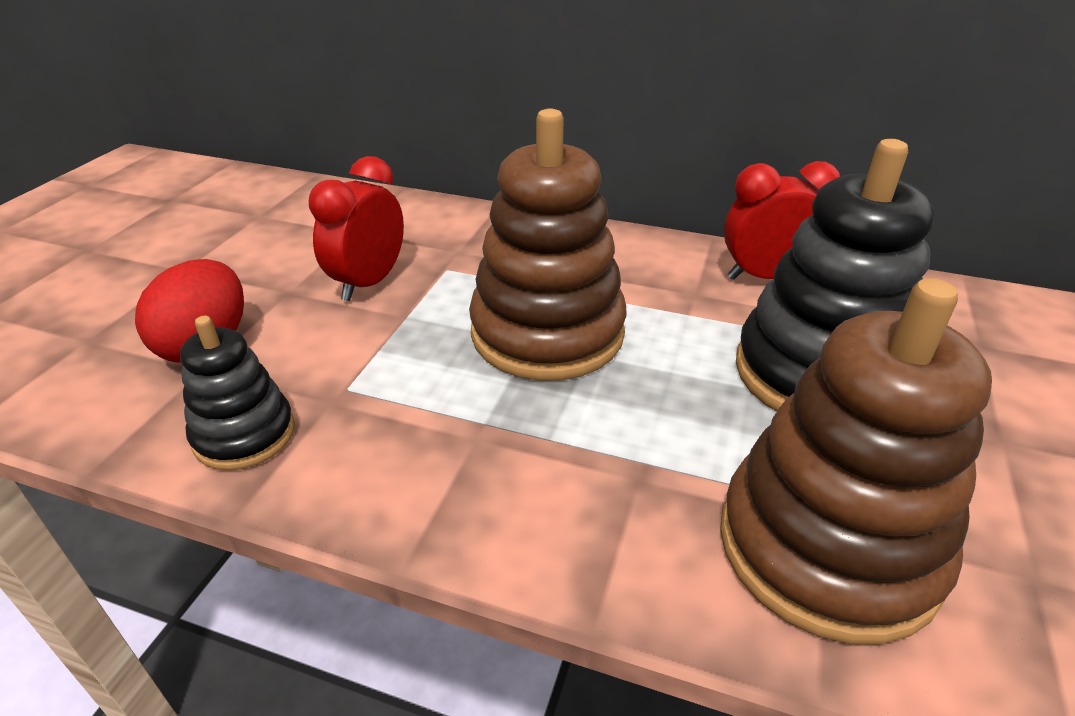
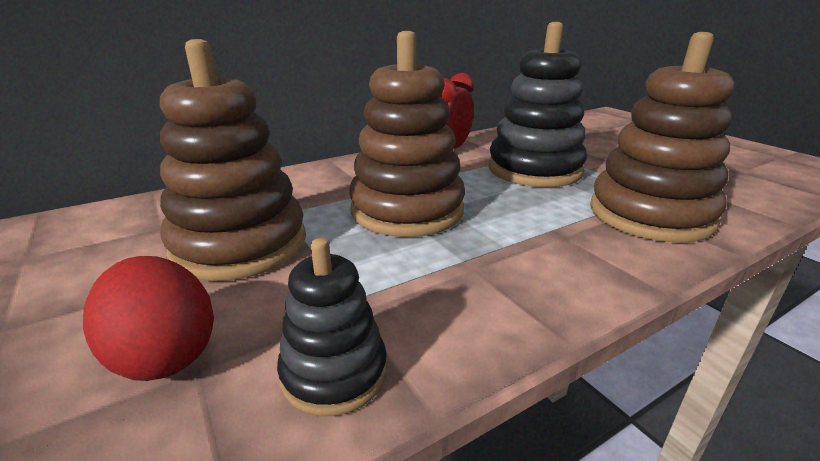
camera: 50 degrees left, 10 degrees down
(368, 283) = (240, 245): red clock -> brown stacking toy

